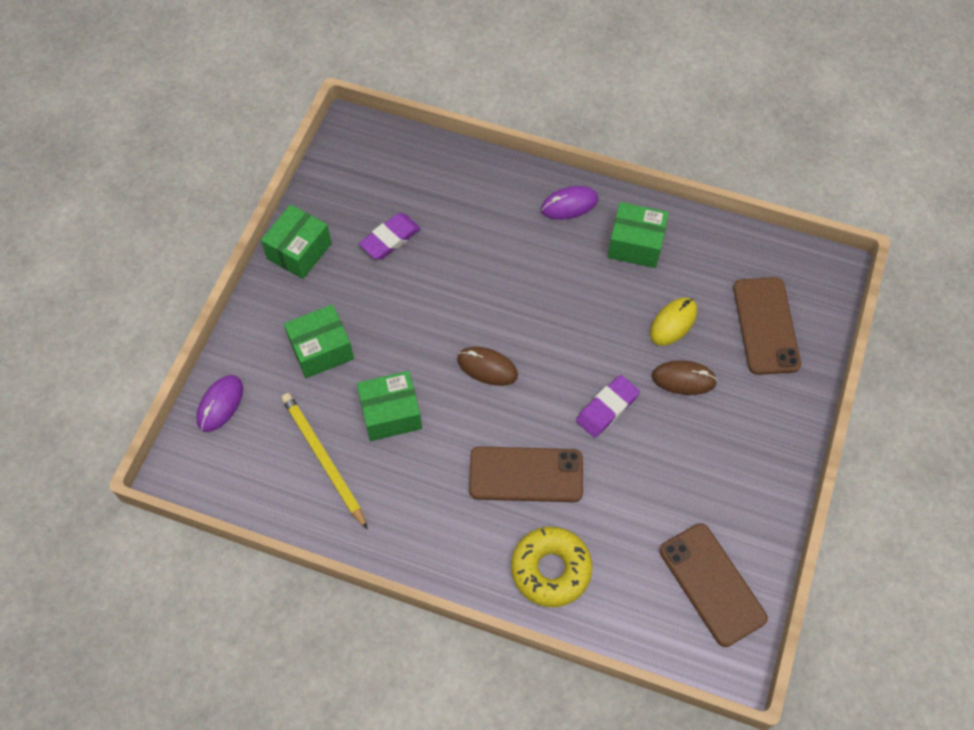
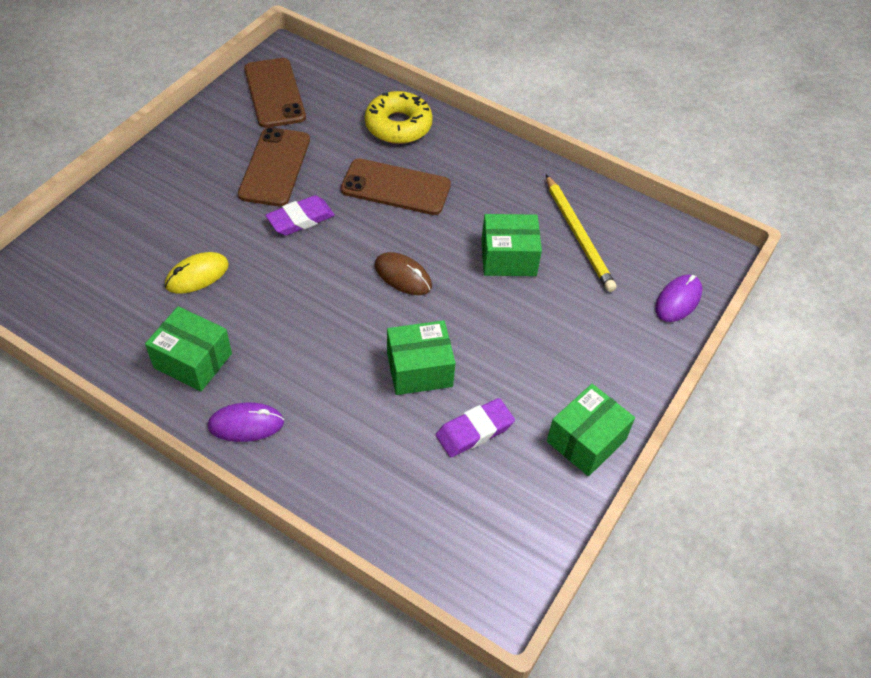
camera: 170 degrees left, 10 degrees down
(321, 349) = (570, 328): green box -> green box (419, 369)
(683, 379) = (216, 226): brown mouse -> none
(766, 326) = (106, 253): brown phone -> brown phone (275, 167)

